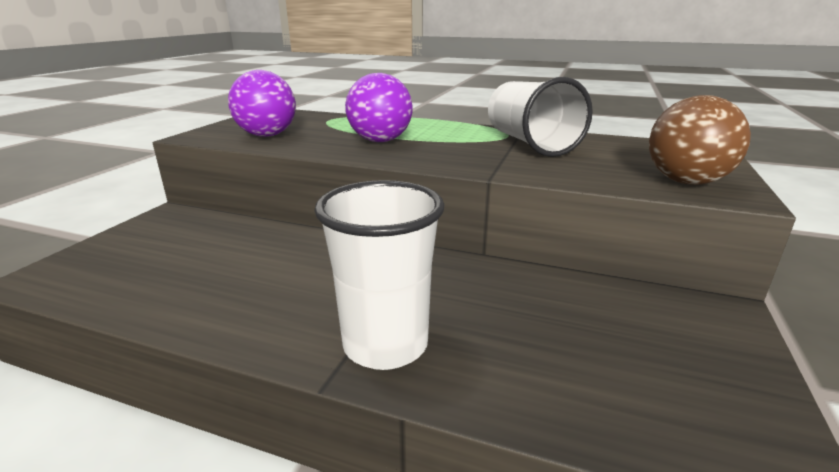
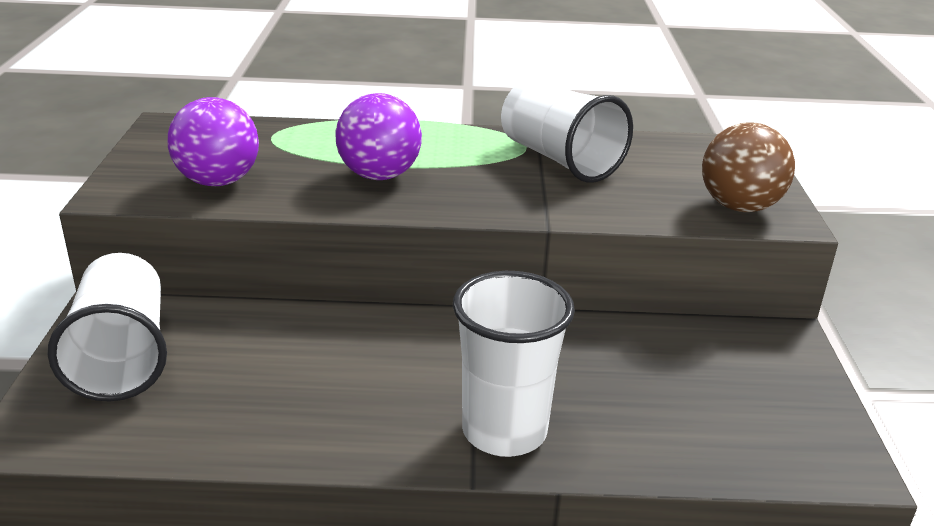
camera: 20 degrees left, 5 degrees up
(150, 240) = (122, 356): none -> white cup

